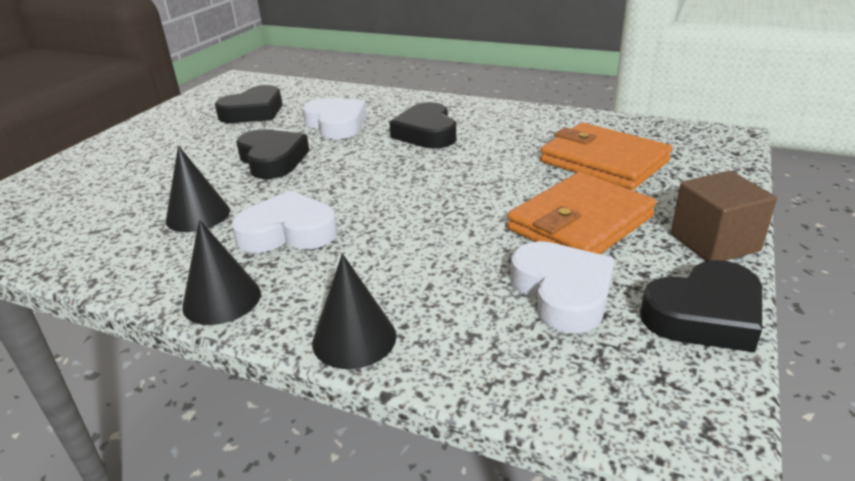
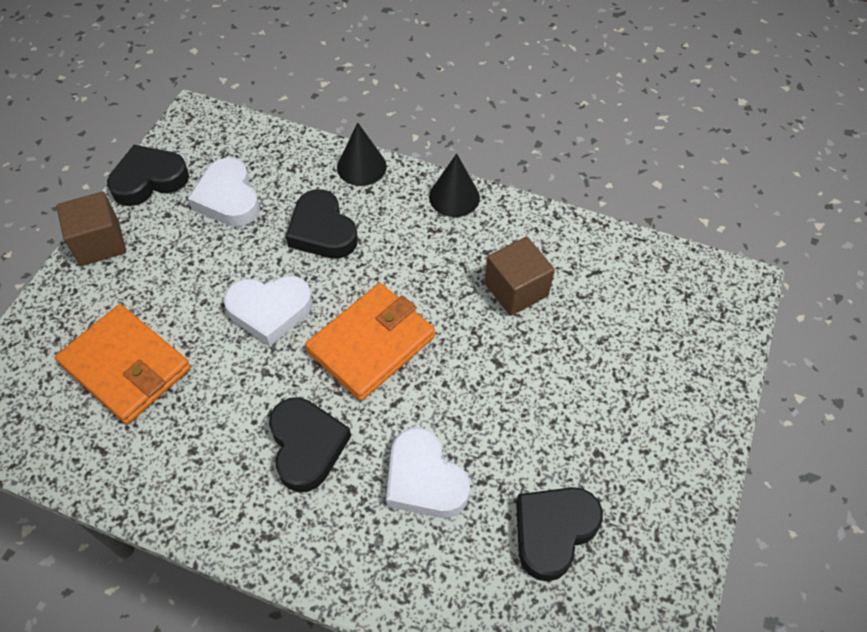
camera: 175 degrees right, 25 degrees up
(198, 215) = (516, 289): black cone -> brown cube
(272, 160) = (480, 387): black heart -> black heart (322, 231)
(288, 232) = (428, 264): white heart -> white heart (270, 311)
(580, 223) = (189, 269): orange wallet -> orange wallet (371, 344)

